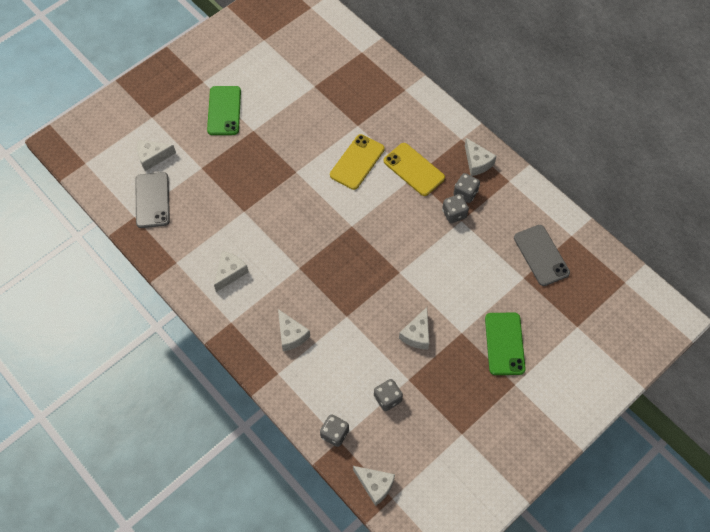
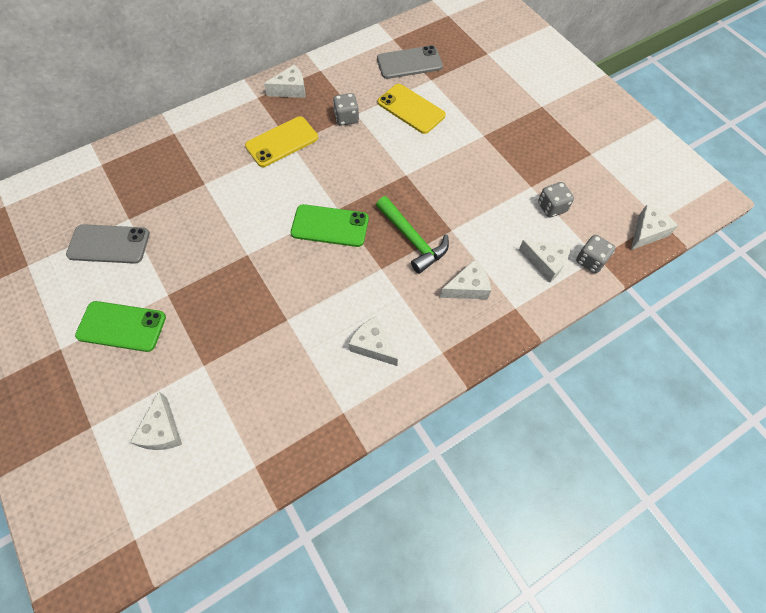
camera: 80 degrees left, 0 degrees up
(152, 200) = (235, 437): grey phone -> grey phone (109, 244)
(331, 287) = (412, 239): none -> green hammer
(357, 162) = (254, 191): yellow phone -> yellow phone (411, 109)
(417, 334) = (481, 171): white cheese -> white cheese (545, 263)
(465, 193) = (325, 105): grey dice -> none
(504, 343) = (499, 105): green phone -> green phone (330, 226)

